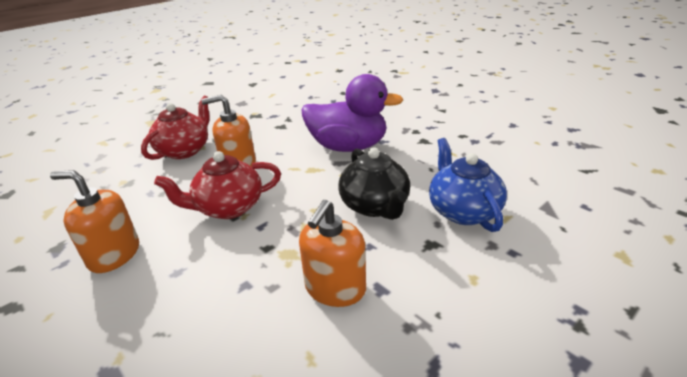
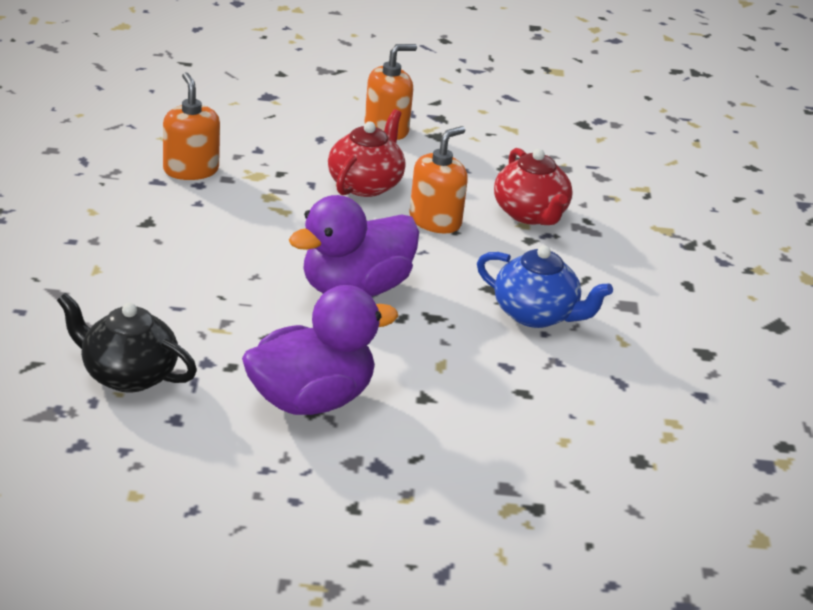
camera: 130 degrees right, 0 degrees up
(375, 206) = (233, 234): black teapot -> black teapot (127, 375)
(437, 113) = (311, 400): none -> purple duck
(462, 211) = (143, 260): blue teapot -> blue teapot (536, 315)

